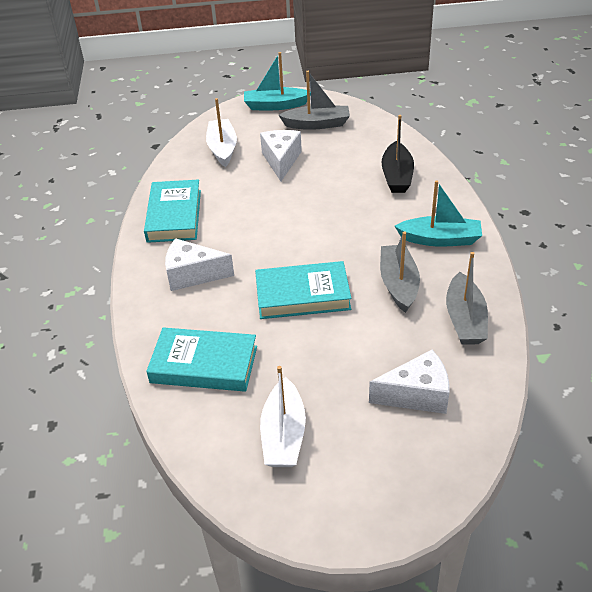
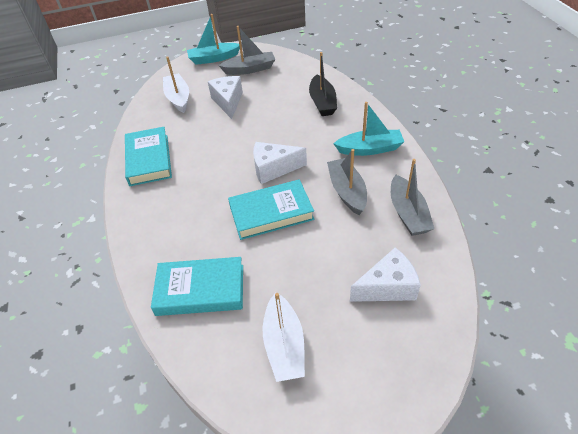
camera: 10 degrees left, 5 degrees up
(193, 275) = (174, 209): white cheese -> white cheese (273, 169)

